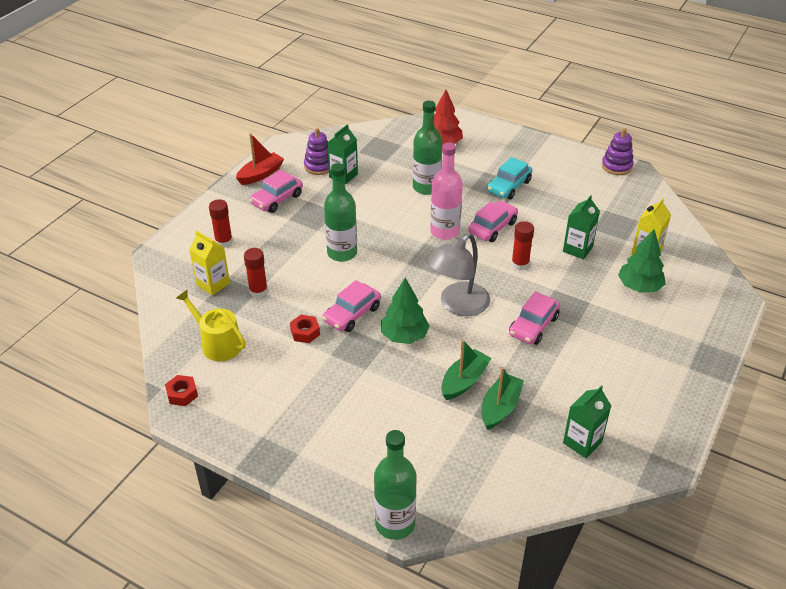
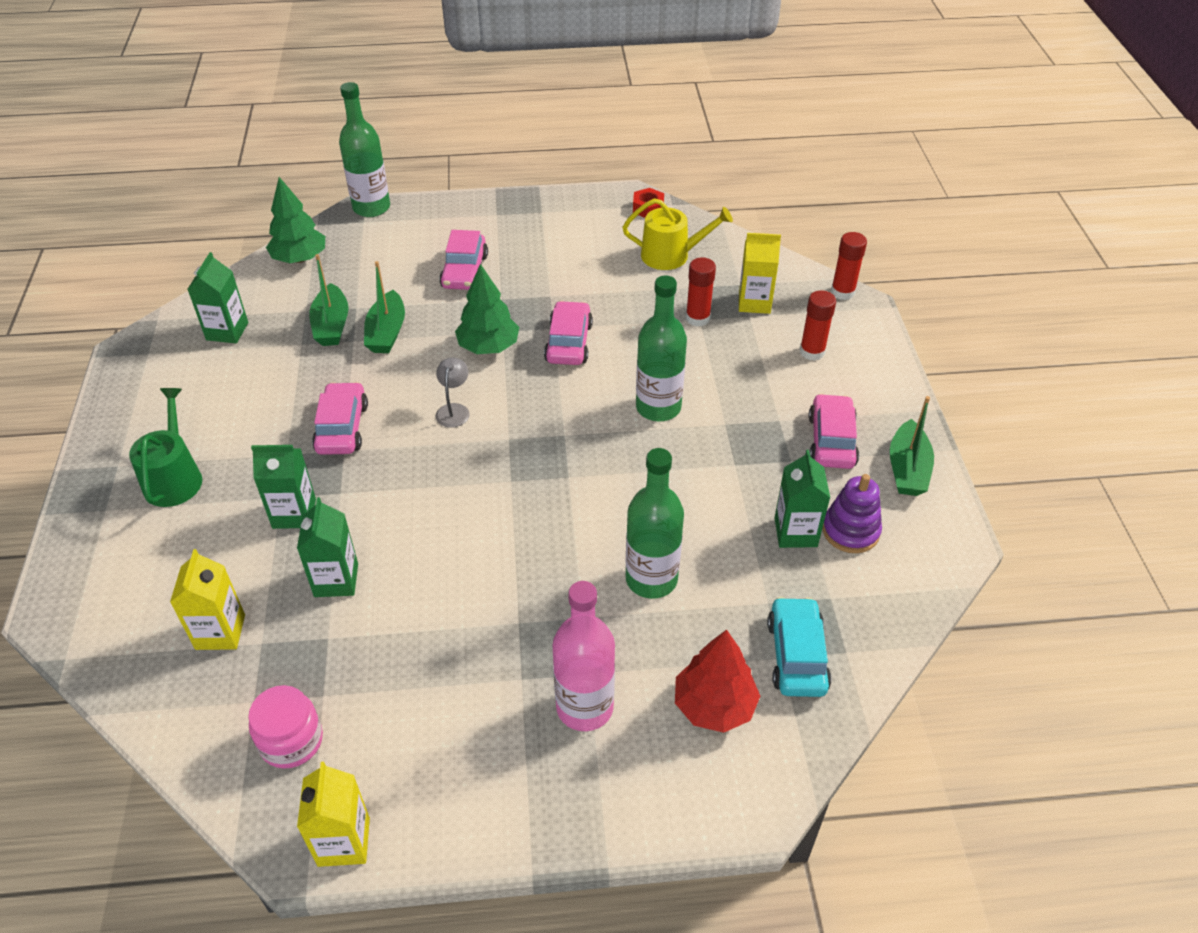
camera: 145 degrees right, 5 degrees up
(261, 174) = (907, 469): red boat -> green boat
(305, 332) = (598, 302): red nut -> none
(444, 231) = (555, 509): pink bottle -> pink bottle (584, 707)
(458, 305) = (454, 410): grey lamp -> grey lamp, size x0.48
(492, 227) = (490, 554): pink car -> pink car (465, 271)
(509, 186) = (521, 659): turquoise car -> turquoise car (796, 655)
(520, 264) = (410, 509): red glue stick -> red glue stick (842, 292)
(586, 290) = (294, 513): none -> green carton
(616, 166) = (344, 842): purple stacking toy -> yellow carton
(626, 201) = (291, 741): none -> pink jar
(639, 287) = (215, 557): green tree -> green tree (300, 259)
(652, 342) = (174, 478): none -> green watering can

